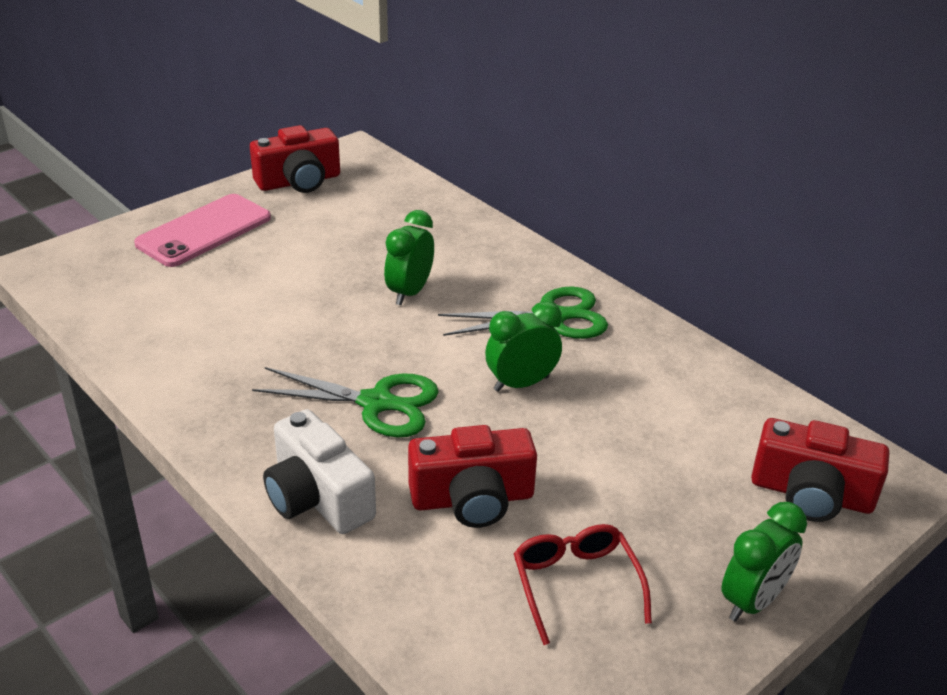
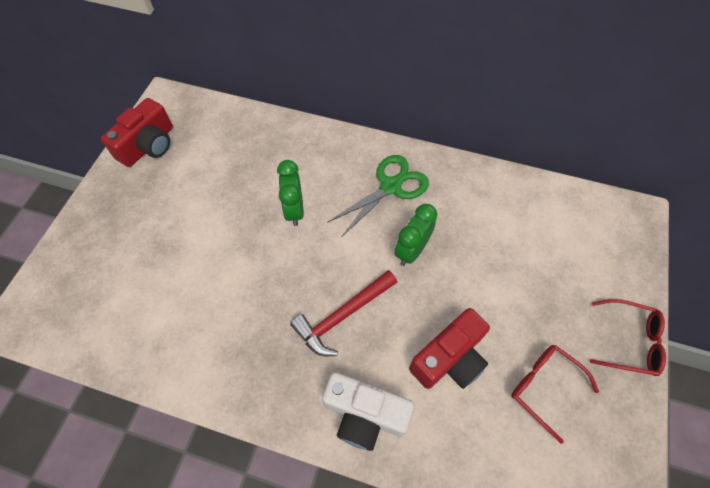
camera: 30 degrees left, 25 degrees up
(204, 231) = (116, 225): pink phone -> none
(376, 403) = (342, 316): green scissors -> red hammer
(752, 601) = (629, 341): green clock -> red glasses
(811, 494) = (605, 247): red camera -> none

